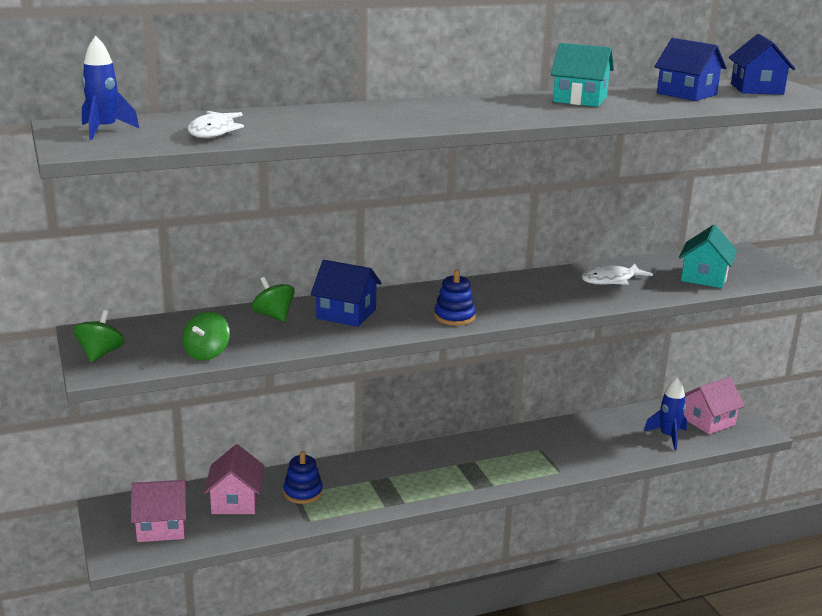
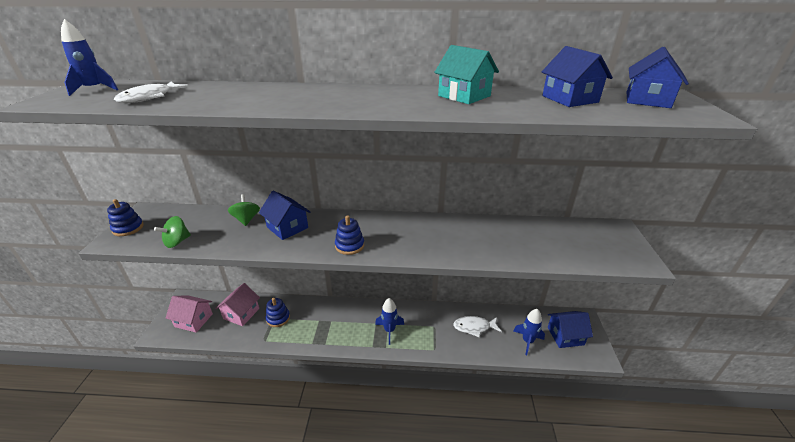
camera: 25 degrees right, 10 degrees up
(100, 354) = (128, 228): green spinning top -> blue stacking toy
(483, 467) = (389, 330): none -> blue rocket
(611, 280) = (490, 235): white fish -> white fish (474, 327)
(704, 277) = (567, 248): turquoise house -> none
(708, 421) = (565, 336): pink house -> blue house

